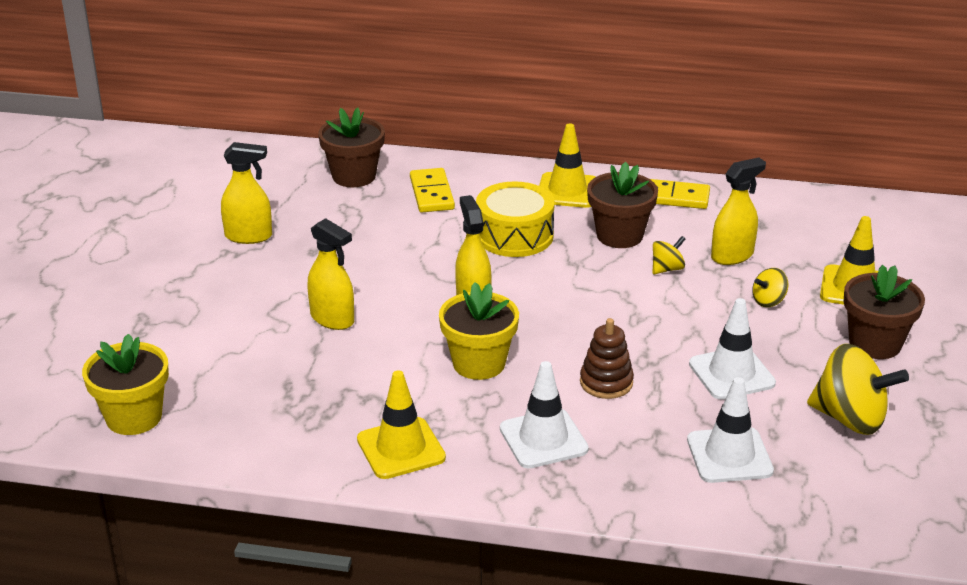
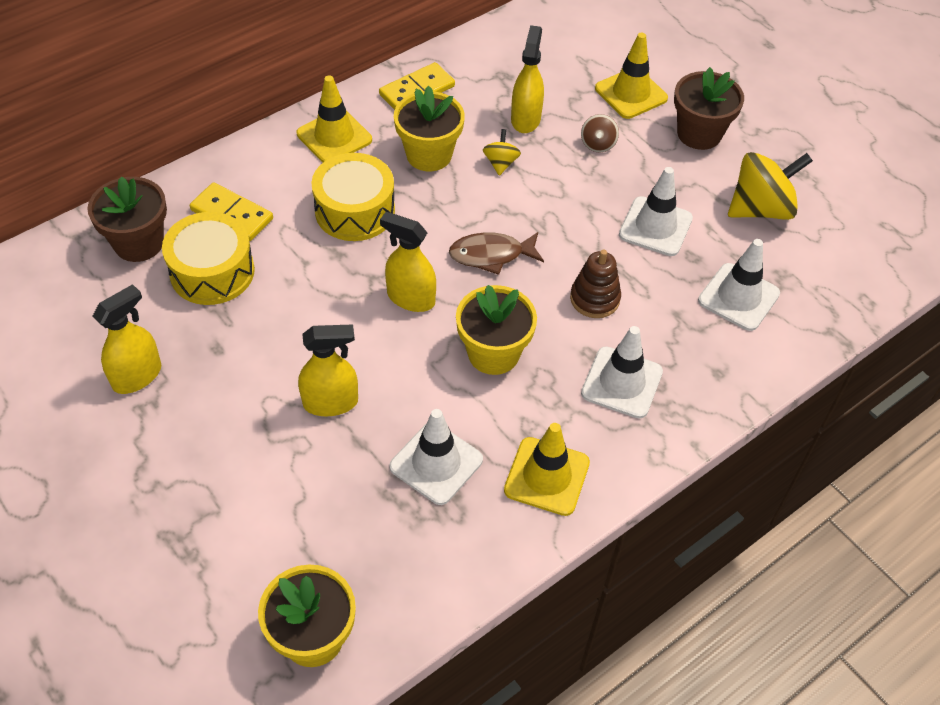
camera: 50 degrees left, 20 degrees up
(343, 391) = (436, 463): none -> white traffic cone
(372, 214) = (212, 272): none -> yellow drum
(570, 313) = (491, 255): none -> brown fish
(619, 235) = (429, 155): brown flower pot -> yellow flower pot
(768, 301) = (598, 144): yellow spinning top -> brown spinning top

